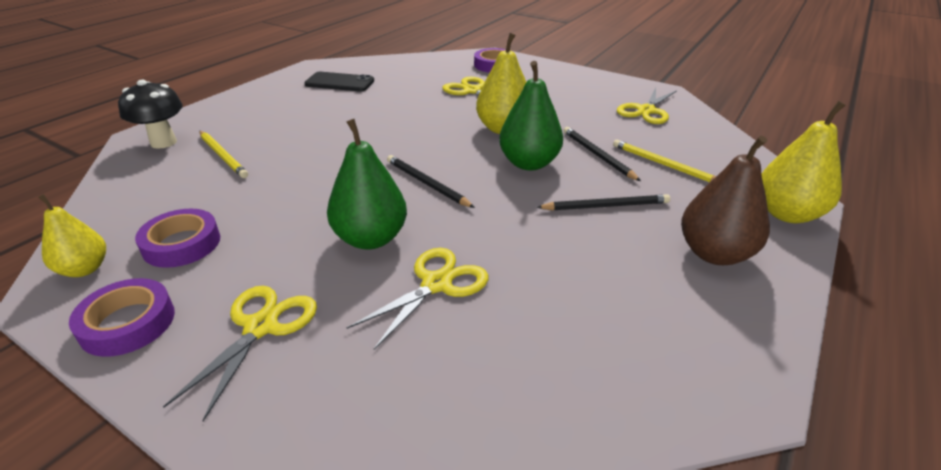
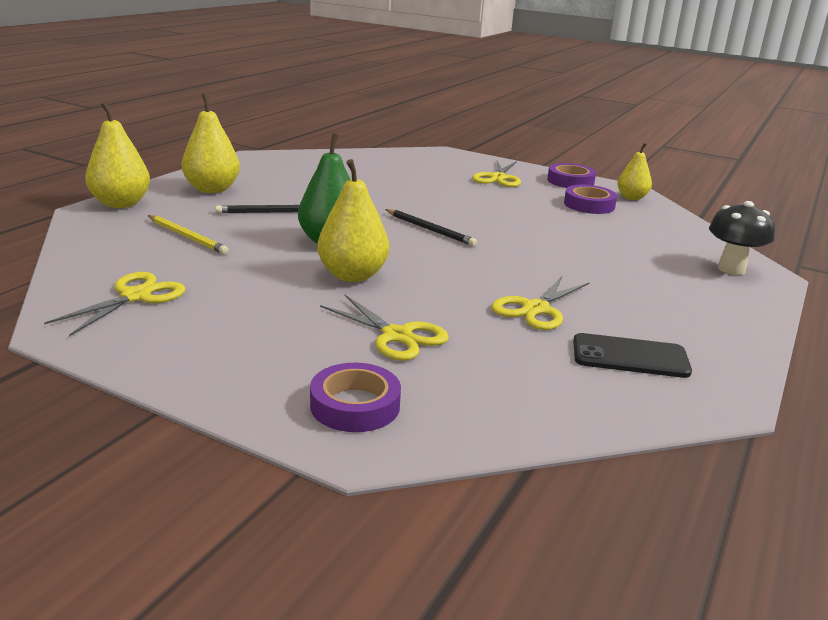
camera: 175 degrees right, 10 degrees down
(223, 156) = (648, 255): yellow pencil -> none
(370, 238) = (459, 203): green pear -> none
(436, 284) = (406, 186): yellow scissors -> yellow scissors (535, 309)
(598, 155) = (252, 246): black pencil -> none
(714, 254) = (212, 189): brown pear -> yellow pear

